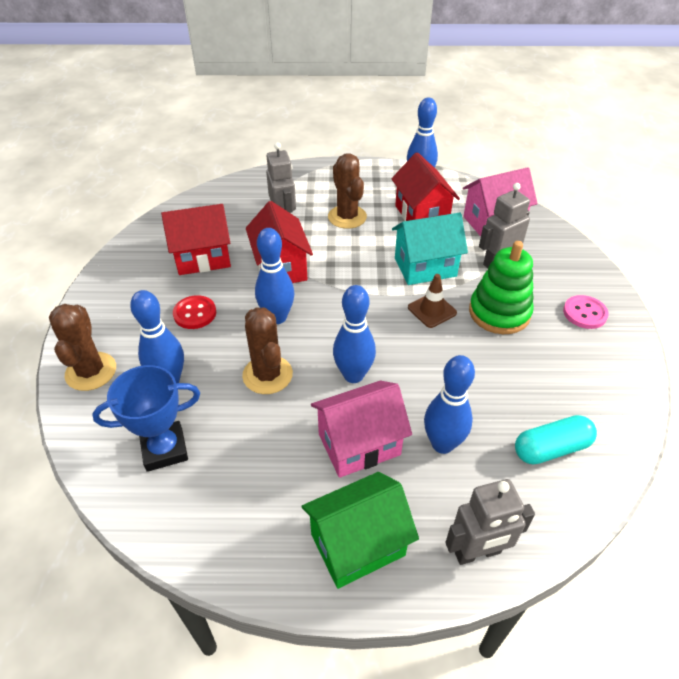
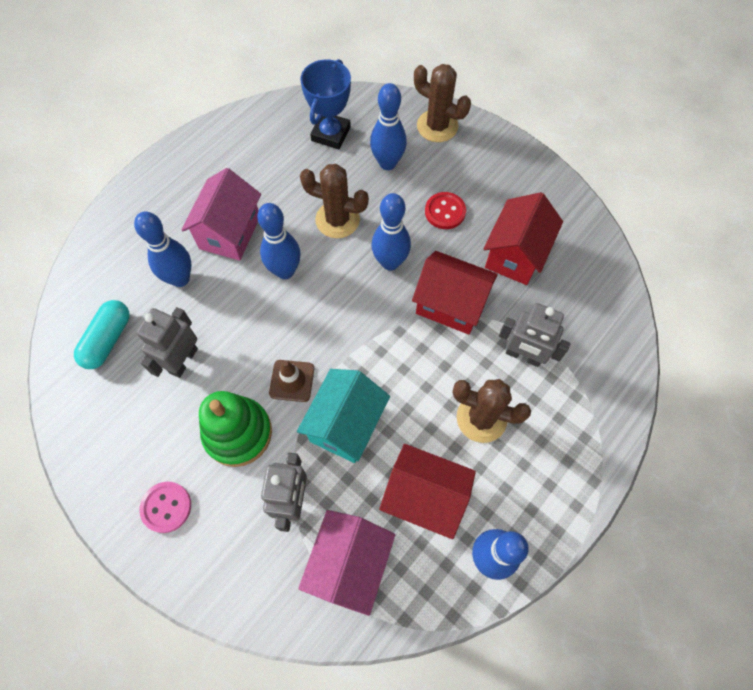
camera: 130 degrees right, 20 degrees up
(357, 544) = (174, 185): green house -> none
(477, 552) = (107, 237): grey robot -> grey robot (183, 360)

